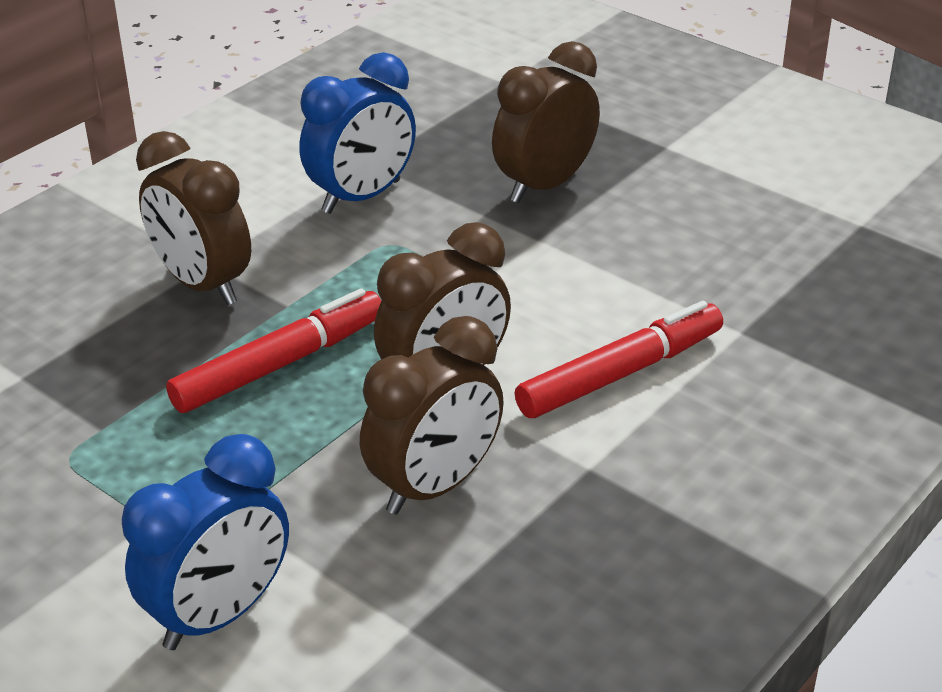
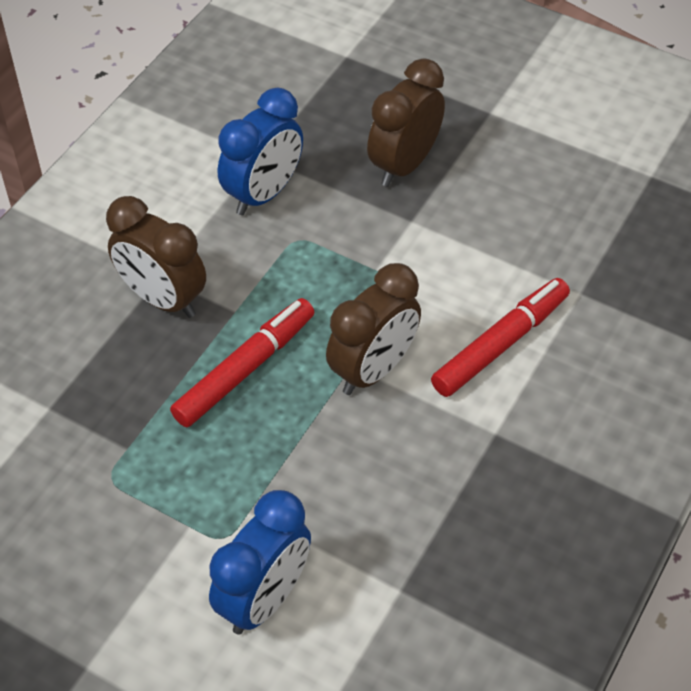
camera: 10 degrees left, 15 degrees up
(434, 486) = (389, 466): brown clock -> none

